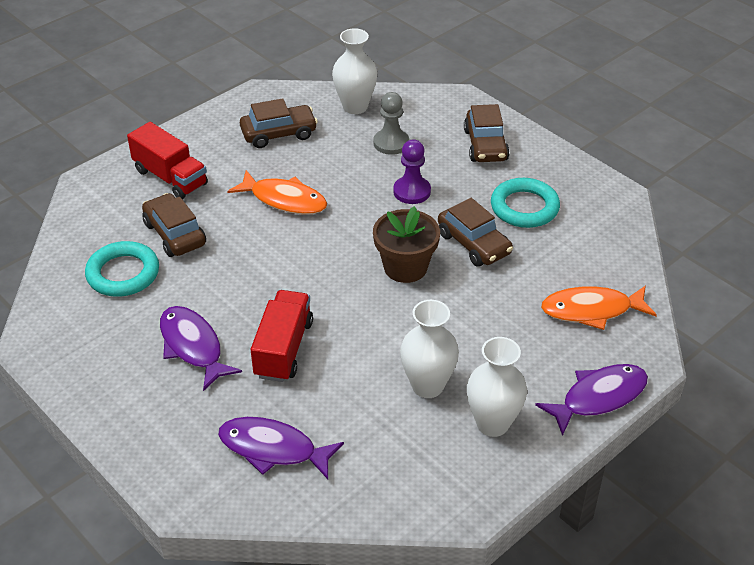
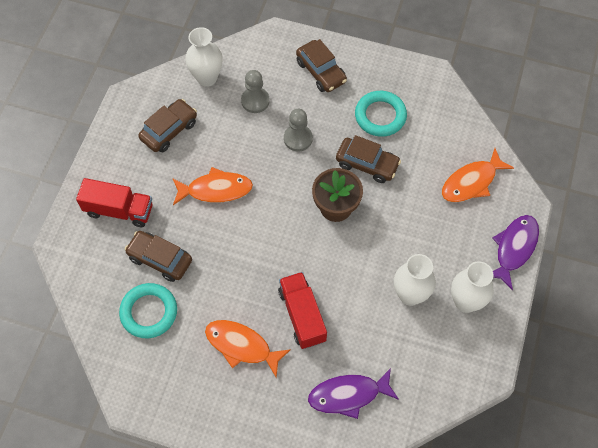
camera: 30 degrees left, 20 degrees up
(193, 346) = (241, 346): purple fish -> orange fish
(412, 191) = (298, 138): purple pawn -> grey pawn

